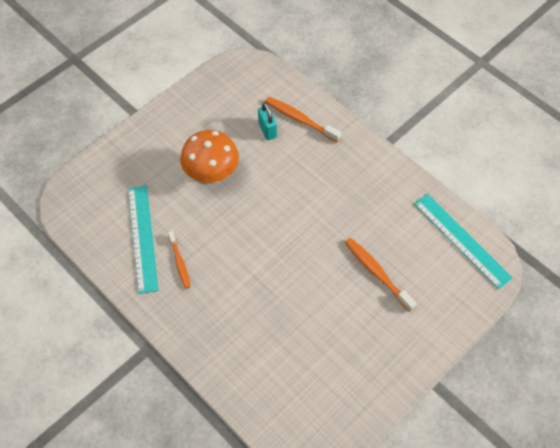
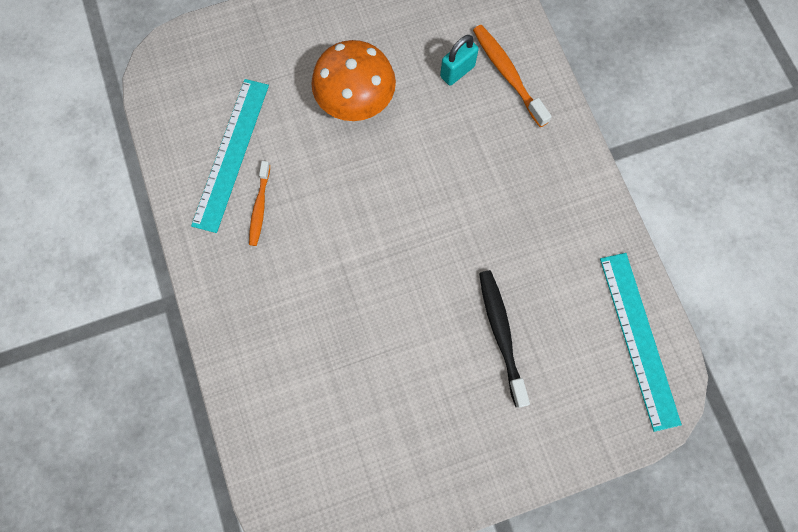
camera: 25 degrees right, 15 degrees up
(267, 130) = (457, 71): turquoise padlock -> turquoise padlock turned 45 degrees clockwise
(377, 273) = (501, 334): orange toothbrush -> black toothbrush

